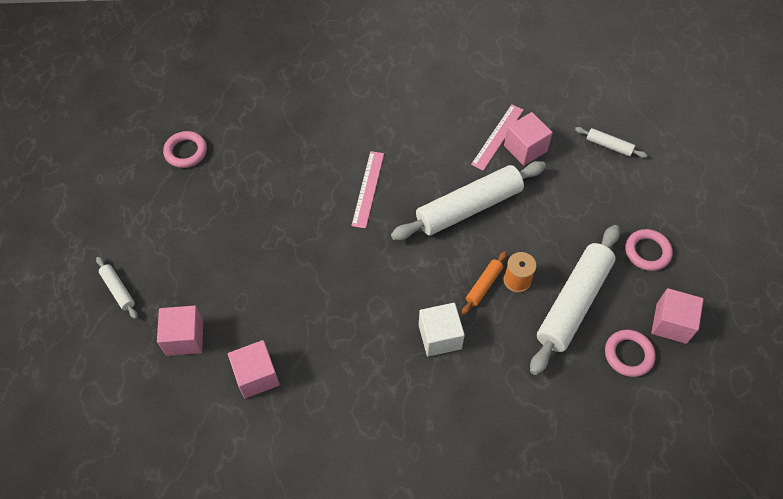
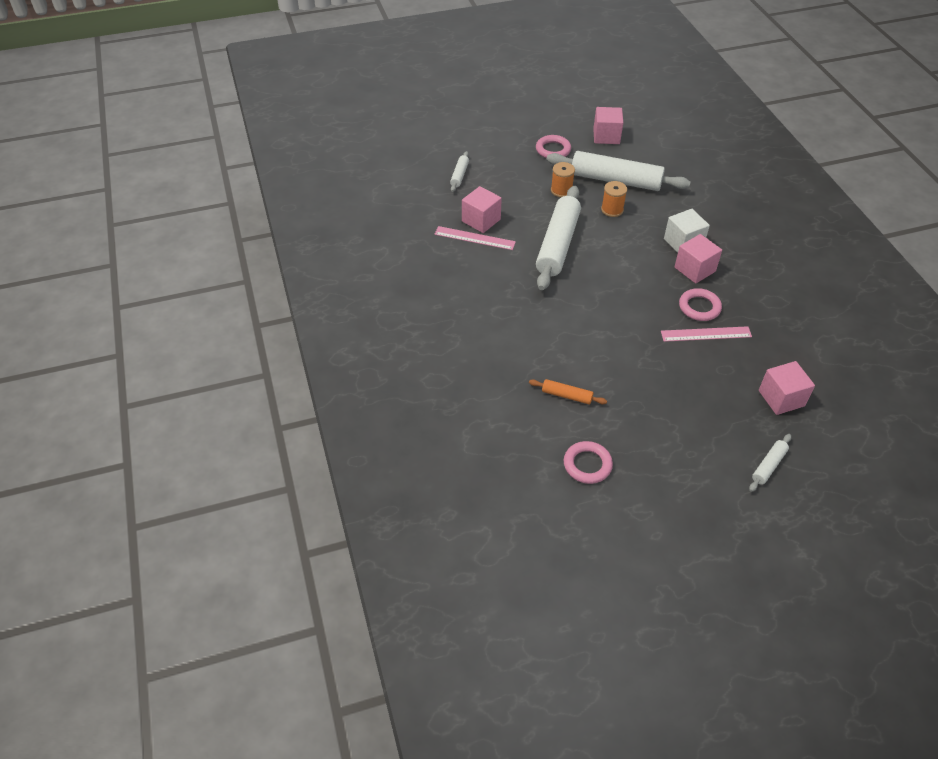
camera: 105 degrees left, 10 degrees down
(256, 376) = (781, 340): pink cube -> pink cube (694, 269)
(368, 189) = (568, 310): pink ruler -> pink ruler (706, 334)
(468, 207) = (557, 245): white rolling pin -> white rolling pin turned 60 degrees clockwise
(484, 285) = (626, 226): orange rolling pin -> orange rolling pin (567, 395)
(563, 238) = (561, 190): none -> orange spool
(628, 354) = (641, 153): pink ring -> pink ring (699, 307)

